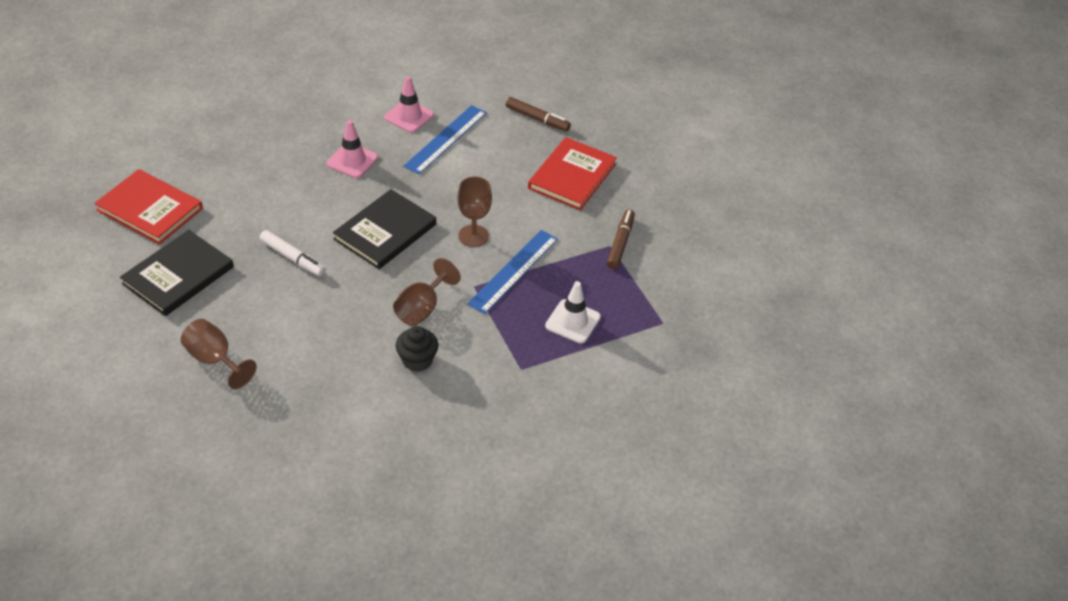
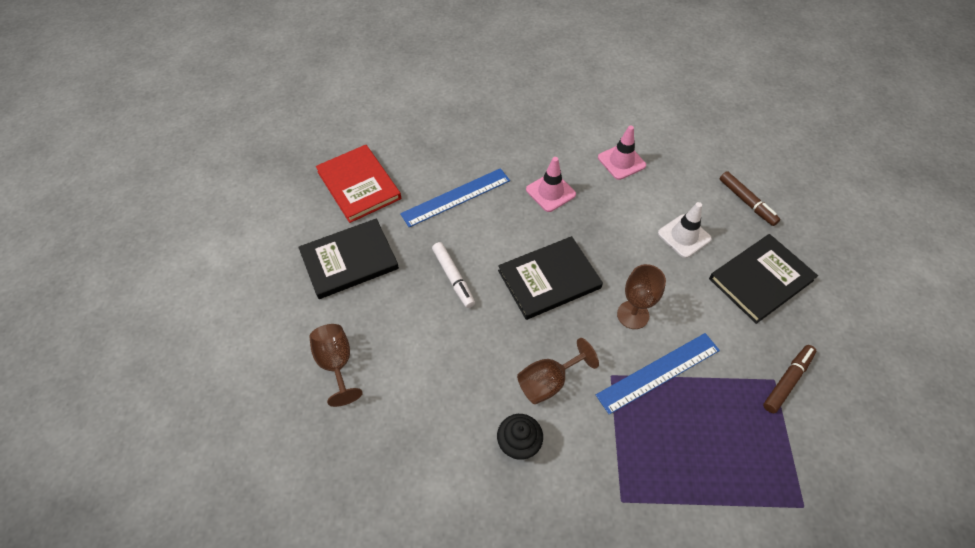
camera: 30 degrees right, 10 degrees up
(446, 139) = (647, 196): blue ruler -> blue ruler (456, 197)
(572, 176) = (761, 279): red book -> black book
(573, 321) = (700, 462): white traffic cone -> white traffic cone (684, 236)

